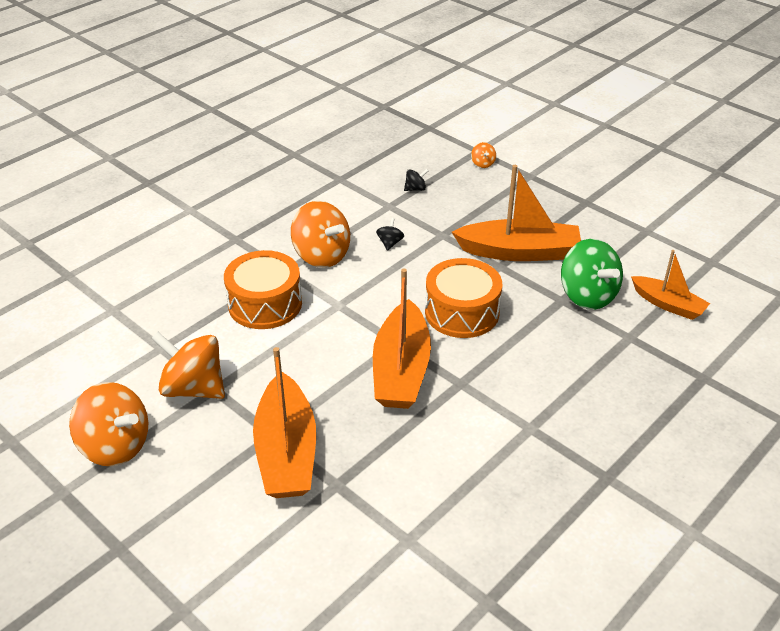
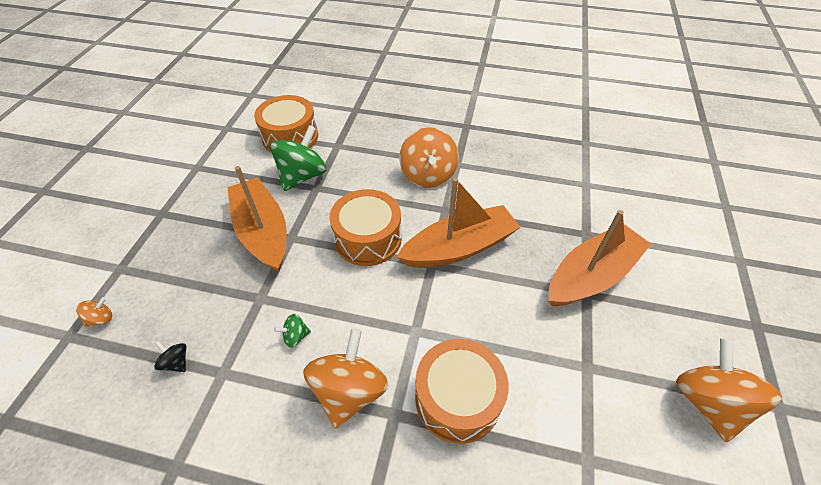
camera: 120 degrees left, 10 degrees up
(193, 388) = (602, 385): orange spinning top -> orange spinning top (428, 175)
(390, 243) = (295, 336): black spinning top -> green spinning top
(668, 304) = (290, 137): orange boat -> orange drum

